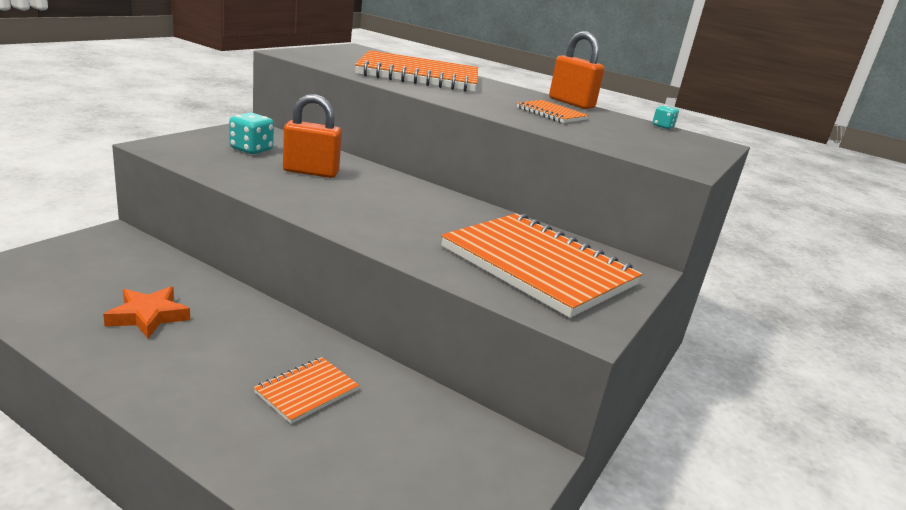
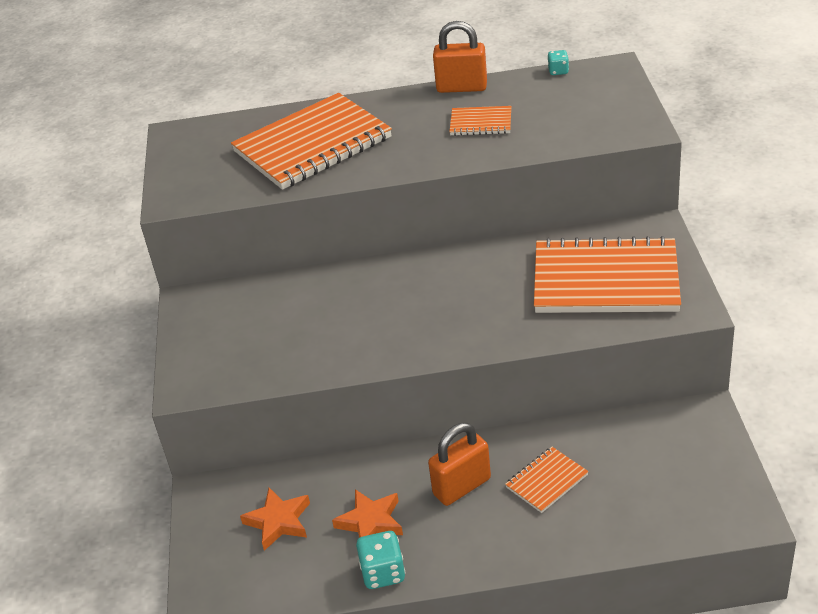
camera: 30 degrees left, 15 degrees up
(107, 274) = (278, 521): none -> orange star
(251, 150) = (248, 327): turquoise dice -> turquoise dice (383, 573)
(307, 391) = (546, 481): orange notebook -> orange notebook turned 45 degrees clockwise
(311, 172) = (334, 313): orange padlock -> orange padlock (461, 486)

